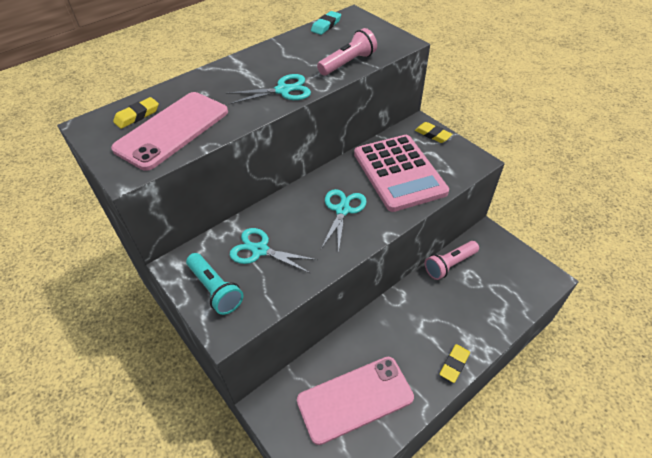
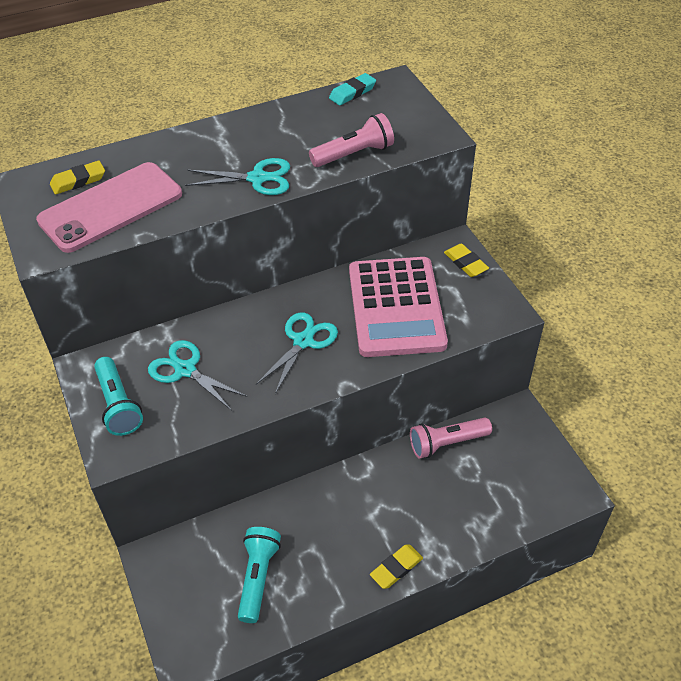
camera: 15 degrees right, 0 degrees up
(355, 399) = (258, 577): pink phone -> turquoise flashlight

